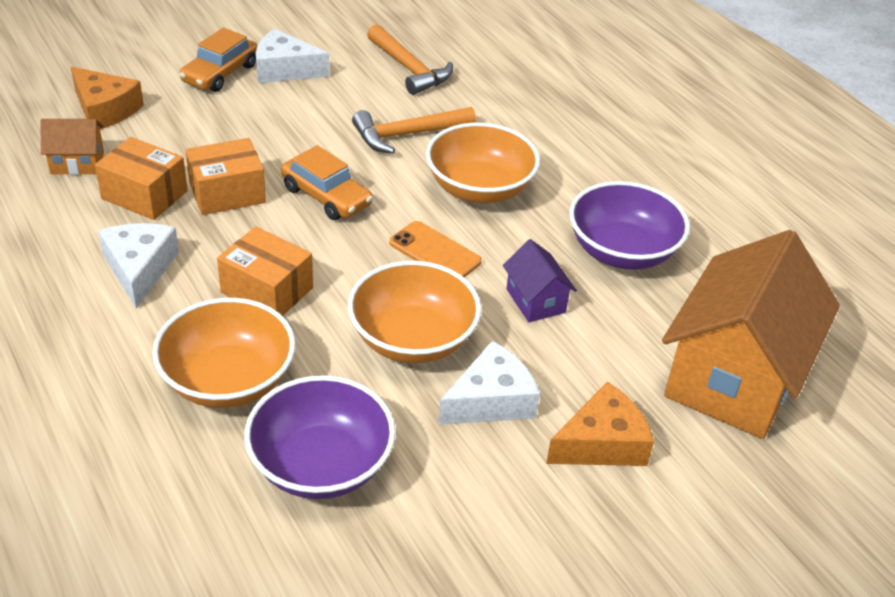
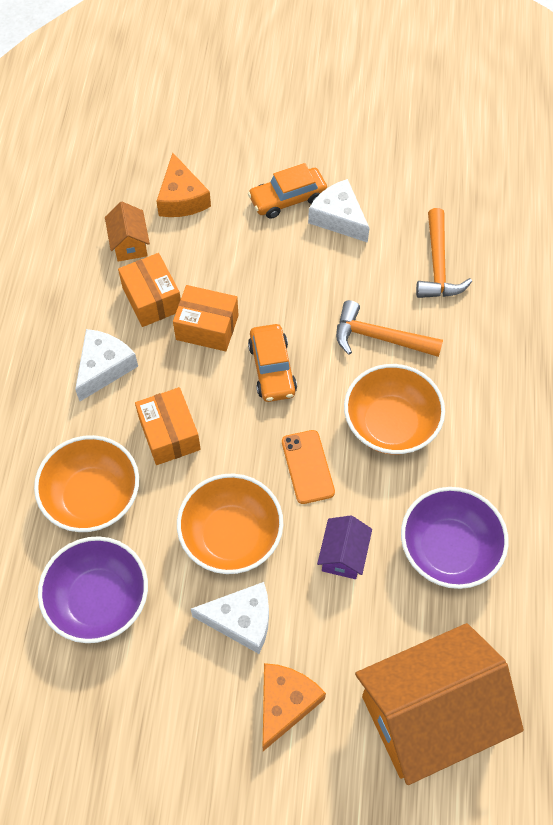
camera: 40 degrees right, 20 degrees up
(77, 163) = (129, 244): orange house -> orange house turned 45 degrees clockwise
(601, 443) = (285, 703): orange cheese -> orange cheese turned 75 degrees counterclockwise

